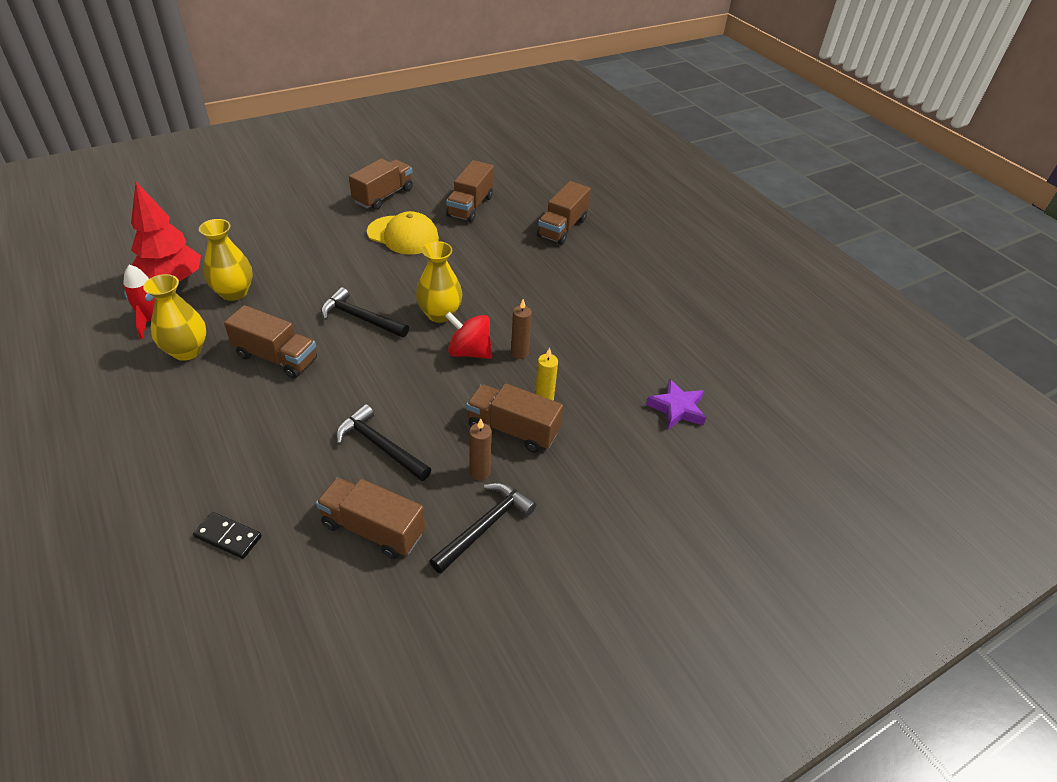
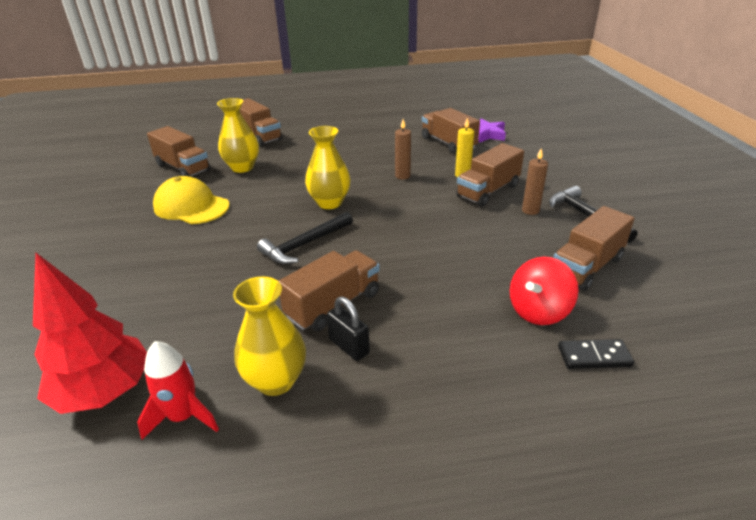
camera: 65 degrees left, 10 degrees down
(226, 378) = (349, 346): none -> black padlock
(228, 537) = (594, 356): black domino -> black domino turned 45 degrees clockwise
(234, 292) = (186, 331): yellow vase -> yellow vase (242, 167)
(380, 446) = (489, 252): black hammer -> none
(383, 196) = (108, 209): brown truck -> brown truck (448, 143)
(403, 235) = (191, 206): yellow cap -> yellow cap turned 105 degrees counterclockwise
(469, 352) = (389, 196): red spinning top -> red spinning top (538, 311)

